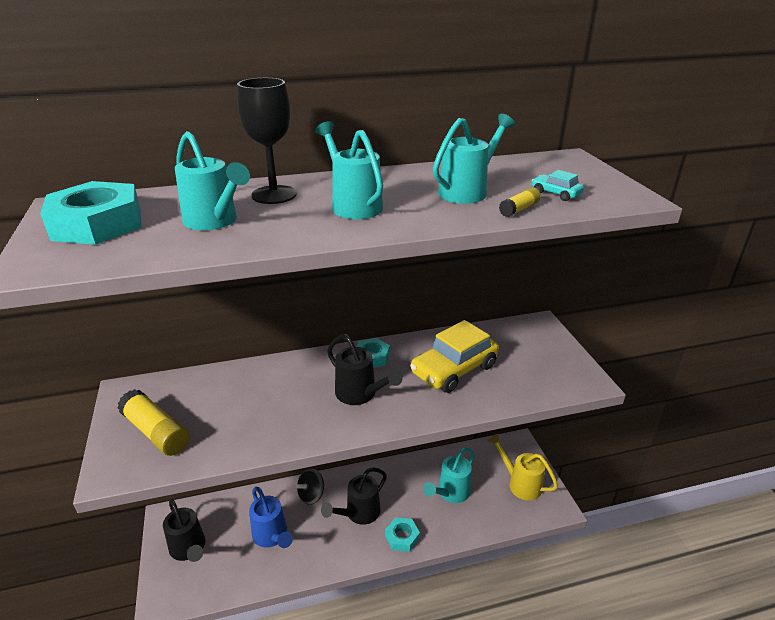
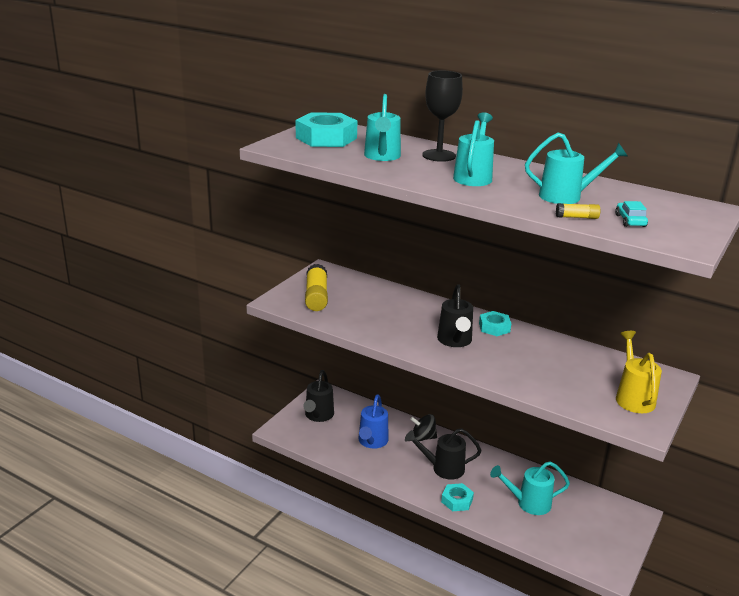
camera: 45 degrees right, 5 degrees down
(454, 369) = (544, 364): yellow car -> none
(520, 484) = (598, 537): yellow watering can -> yellow watering can (633, 397)

